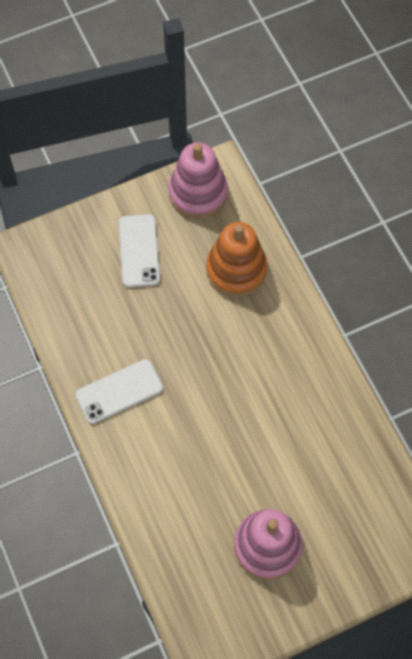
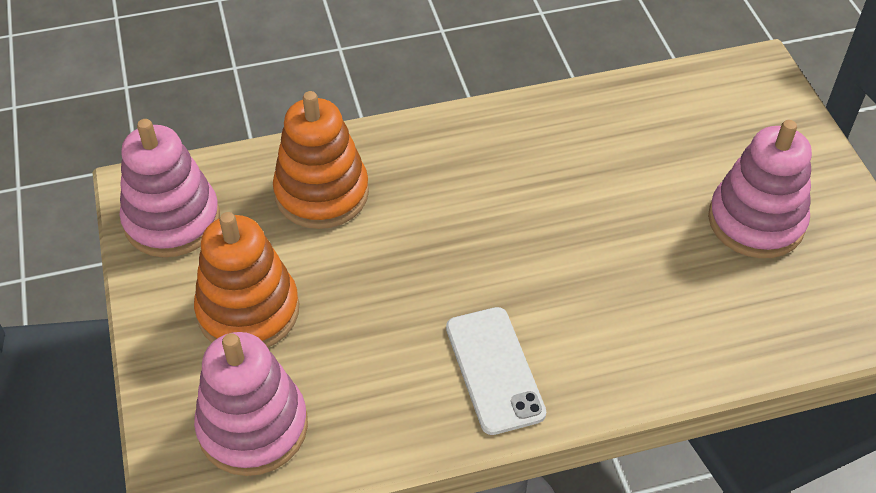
camera: 80 degrees left, 15 degrees down
(63, 272) = (253, 427): none -> pink stacking toy
(139, 251) = (248, 311): white phone -> orange stacking toy

